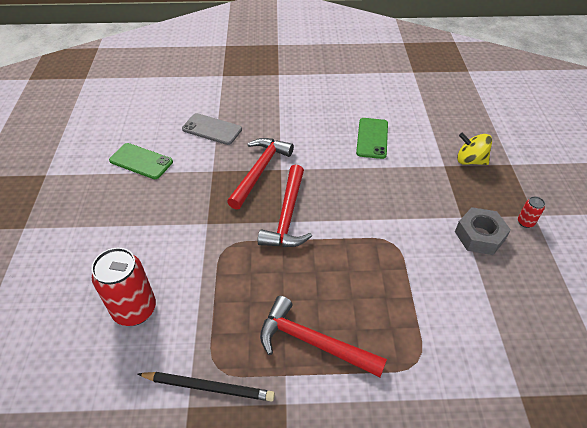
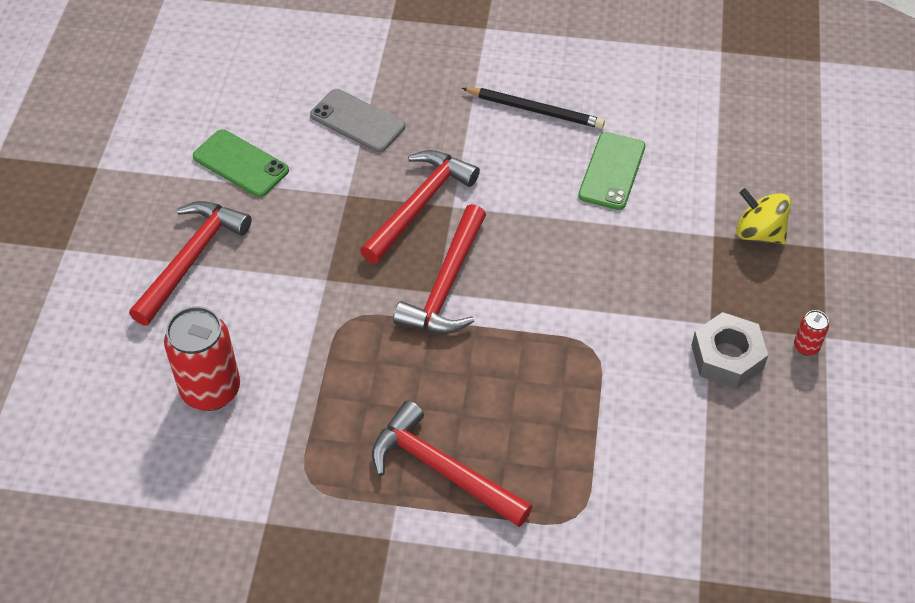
camera: 10 degrees right, 5 degrees up
(113, 222) = (191, 259): none -> red hammer
(208, 387) = (295, 503): black pencil -> black pencil (535, 110)

